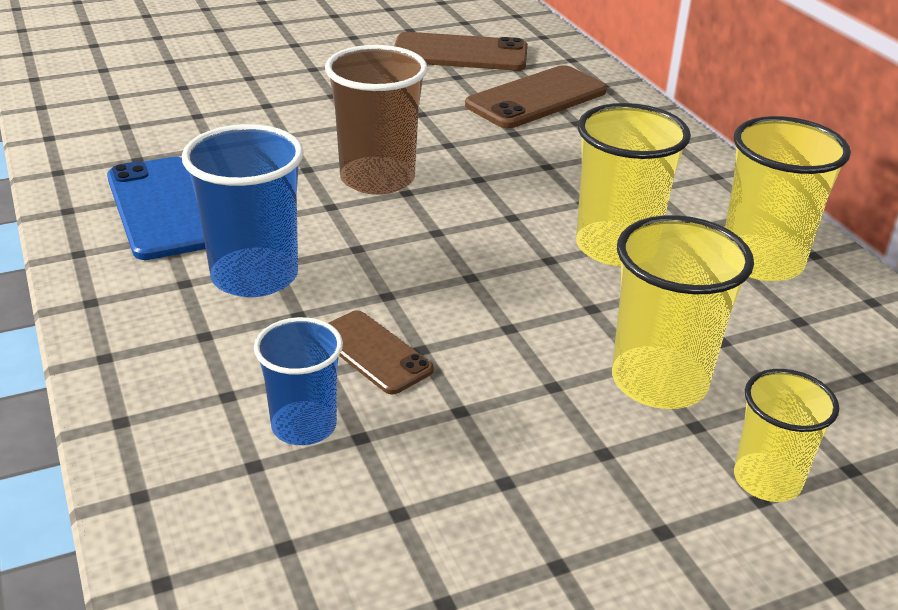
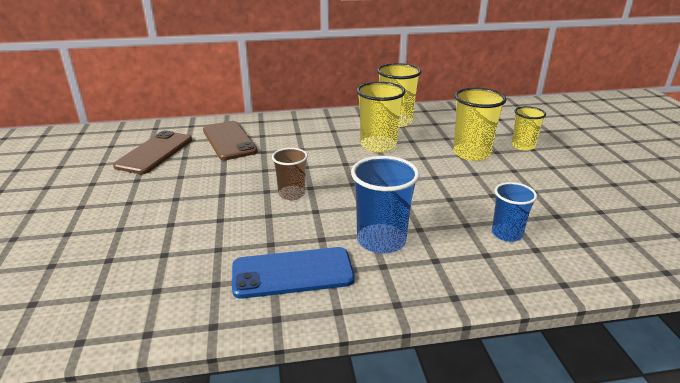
camera: 75 degrees left, 5 degrees down
(373, 352) = (452, 211): brown phone -> none
(377, 178) = (292, 194): brown cup -> brown cup, size x0.63

